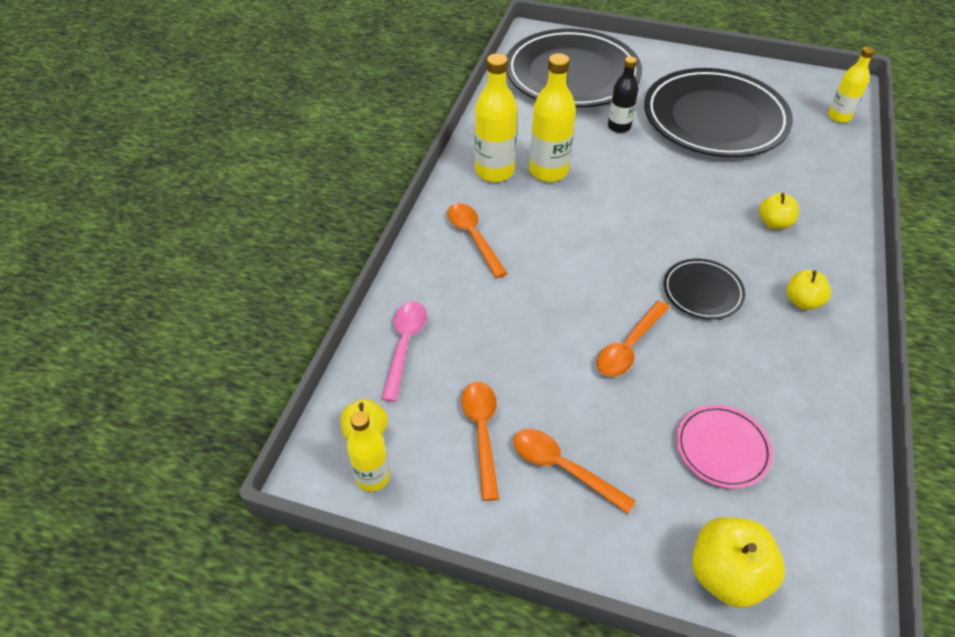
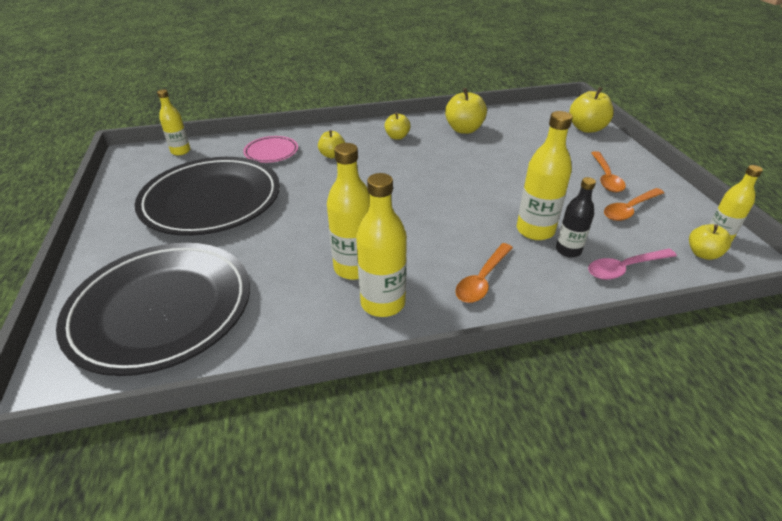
camera: 120 degrees left, 10 degrees down
(510, 315) = (535, 230): none -> yellow bottle
(619, 127) = (253, 247): black bottle -> black bottle (568, 250)
(629, 347) = (500, 179): orange spoon -> none
(702, 292) = (424, 166): black plate -> none
(722, 448) = (527, 140): pink plate -> pink plate (271, 152)
(796, 389) = (464, 129): none -> yellow apple

